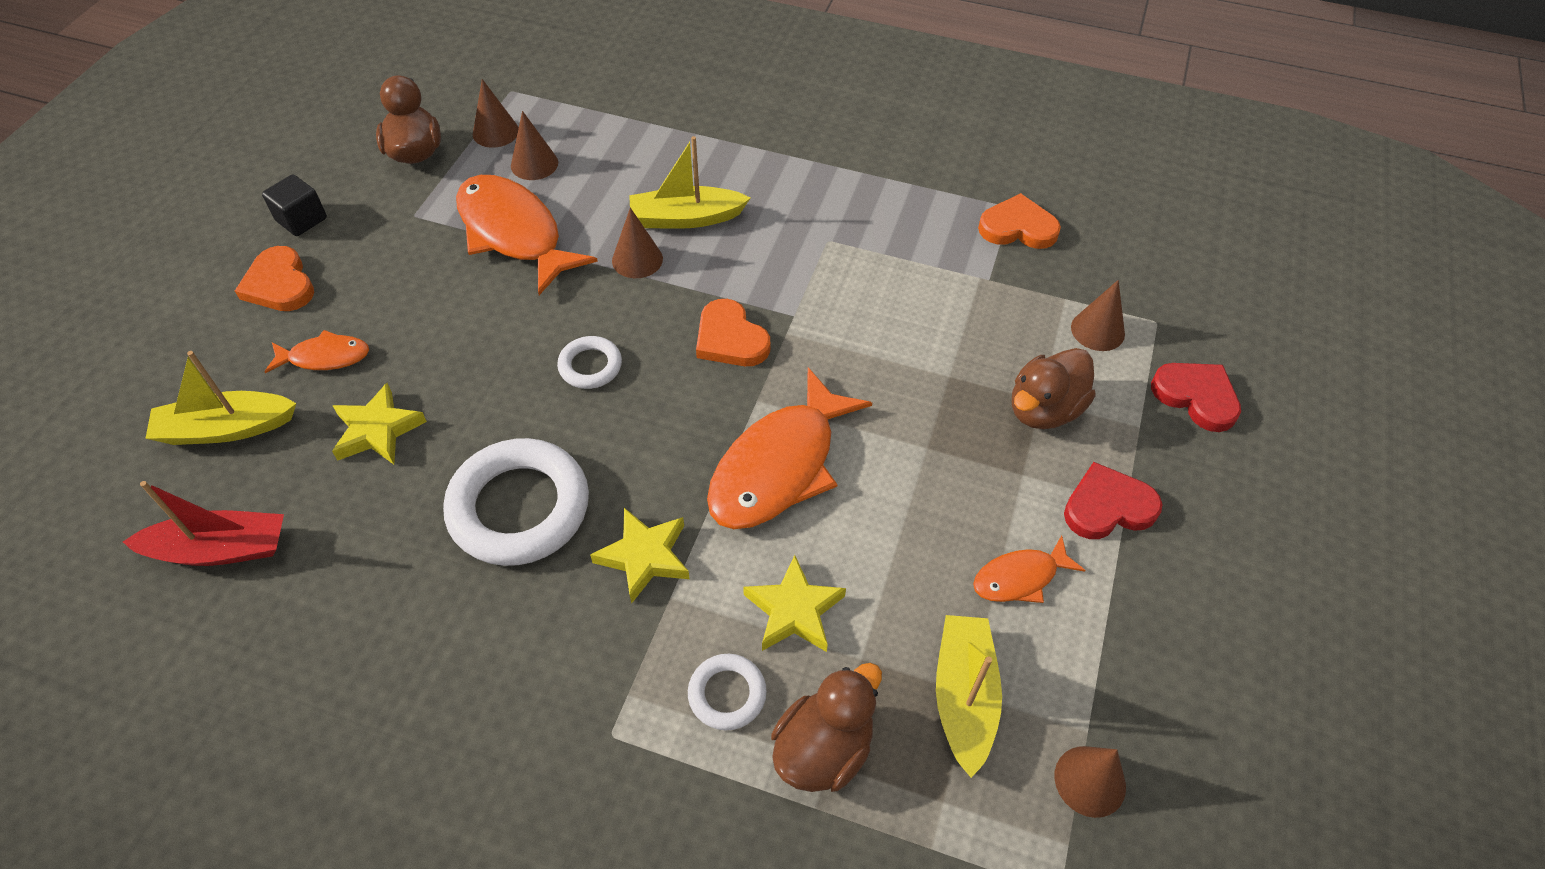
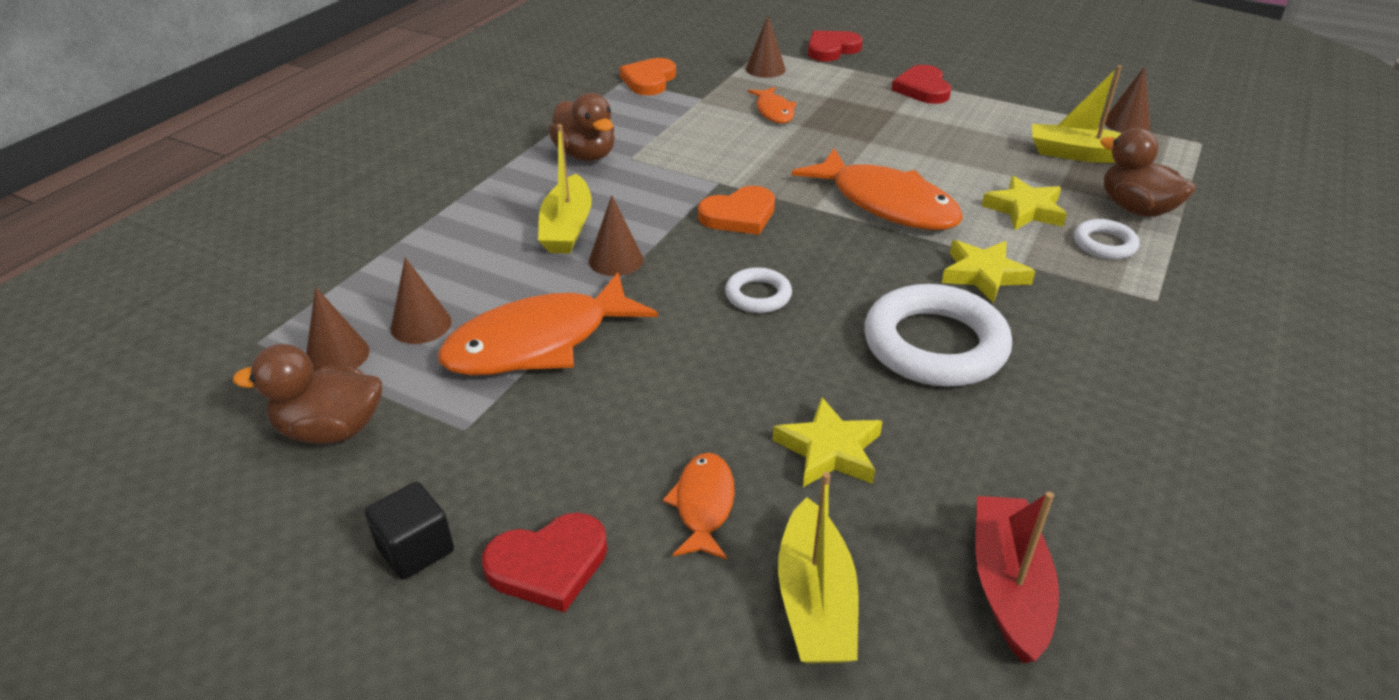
camera: 80 degrees left, 15 degrees down
(279, 284) = (548, 565): orange heart -> red heart
(1020, 578) = (983, 124): orange fish -> orange fish (774, 111)
(1044, 409) = (837, 96): brown duck -> brown duck (586, 155)

